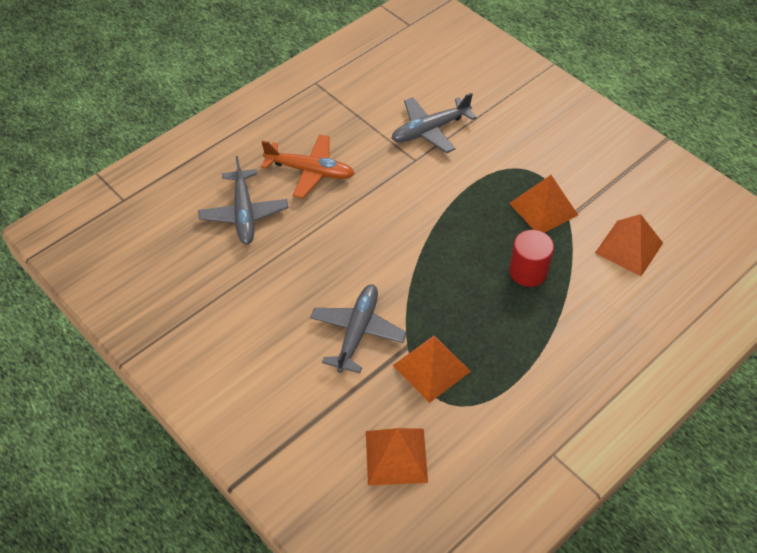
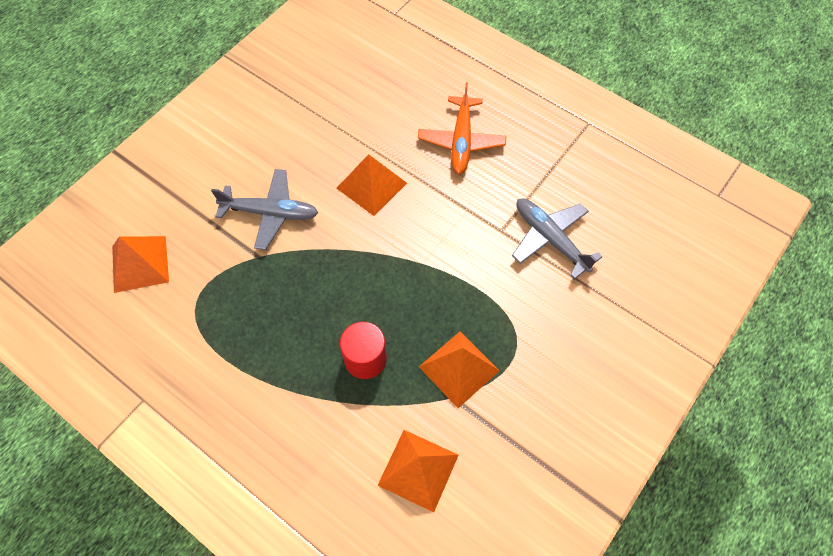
camera: 80 degrees right, 10 degrees up
(244, 213) = (396, 100): grey plane -> none
(431, 368) = (234, 280): orange pyramid -> orange pyramid (371, 185)

